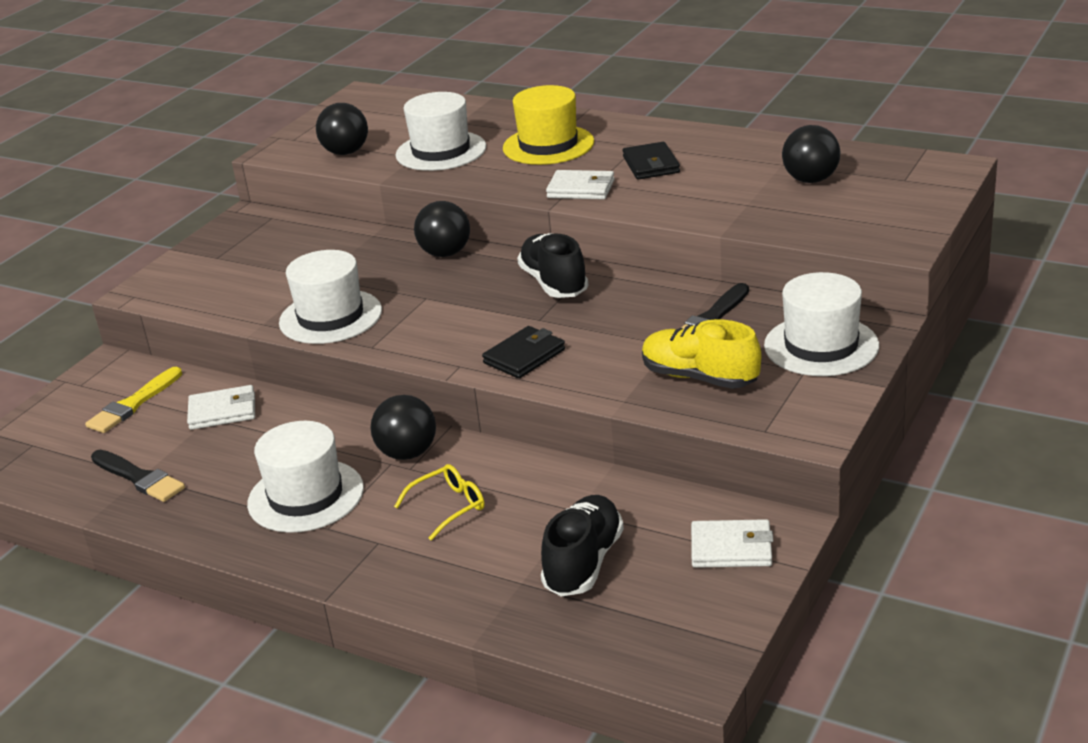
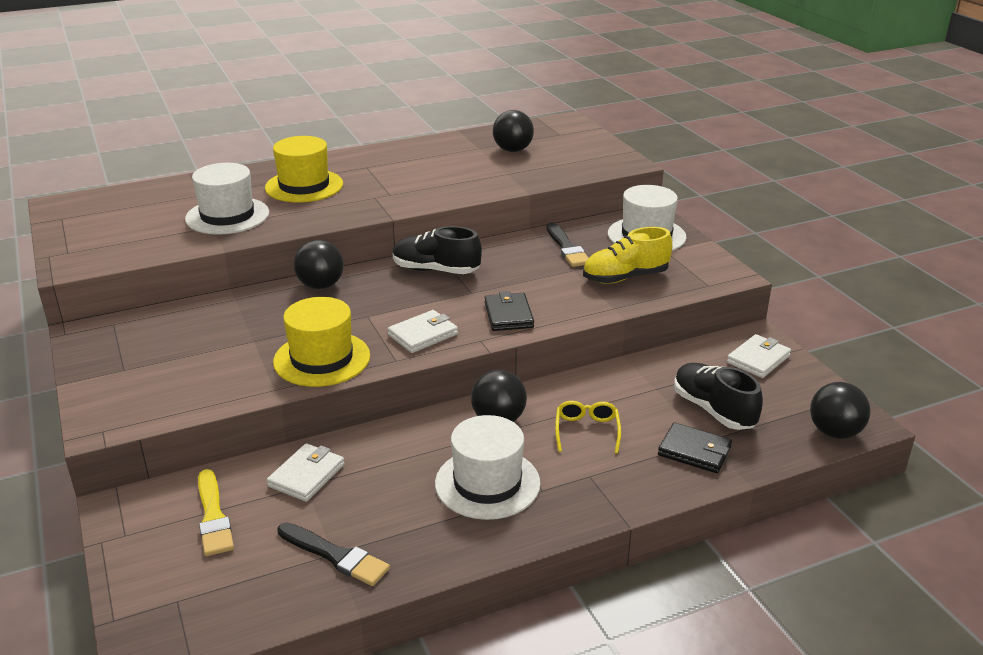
camera: 55 degrees left, 0 degrees up
(139, 478) = (335, 556): black brush -> black brush turned 45 degrees clockwise
(330, 317) = (322, 359): white hat -> yellow hat
(346, 152) = (143, 244): black ball -> black ball (834, 432)
(581, 189) = (387, 201): white wallet -> white wallet (423, 335)
(651, 165) = (401, 173): black wallet -> black wallet (694, 451)

